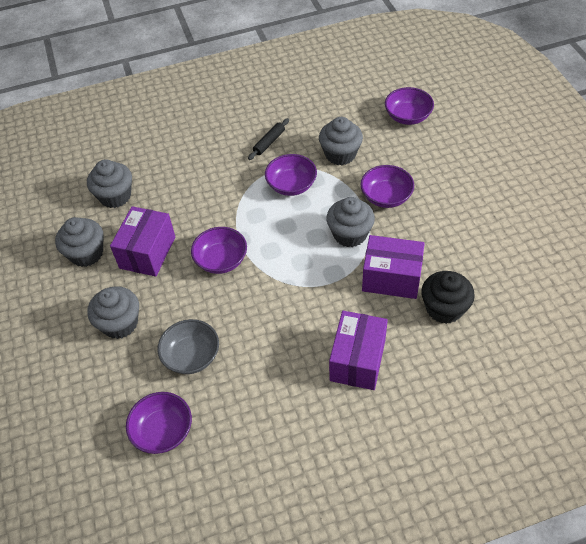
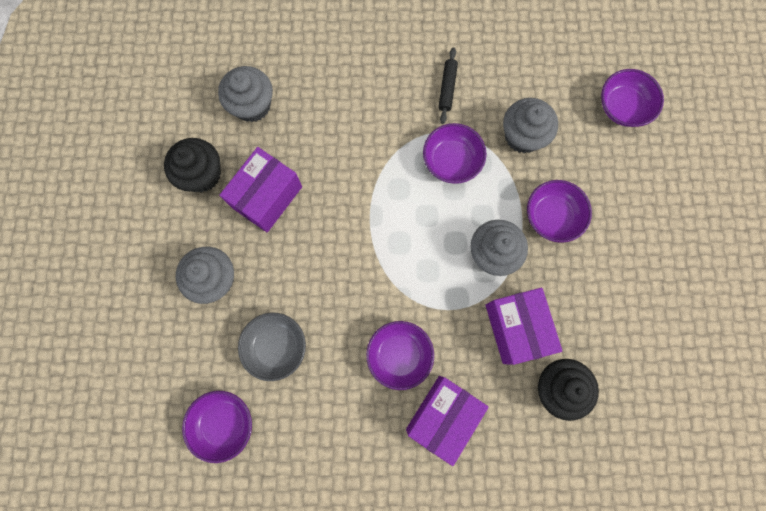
camera: 15 degrees right, 25 degrees up
(86, 253) = (202, 174): grey cupcake -> black cupcake
(221, 260) = (342, 236): purple bowl -> purple bowl (399, 355)
(269, 142) = (447, 88): black rolling pin -> black rolling pin turned 45 degrees counterclockwise
(391, 278) = (516, 328): purple box -> purple box turned 45 degrees clockwise

